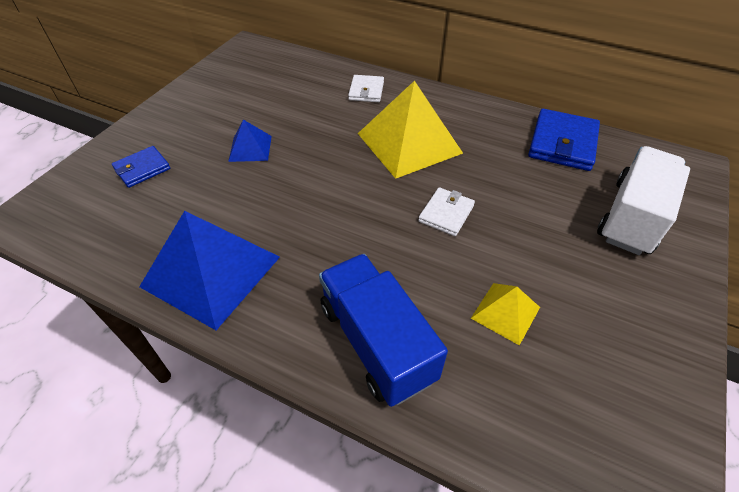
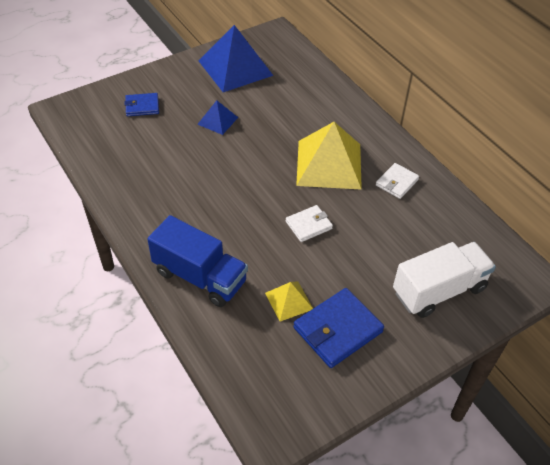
camera: 30 degrees right, 0 degrees up
(211, 271) = (139, 192): blue pyramid -> blue pyramid (235, 68)
(366, 91) = (334, 109): white wallet -> white wallet (397, 182)
(376, 342) = (200, 277): blue truck -> blue truck turned 120 degrees clockwise
(562, 143) = (446, 216): blue wallet -> blue wallet (338, 330)

